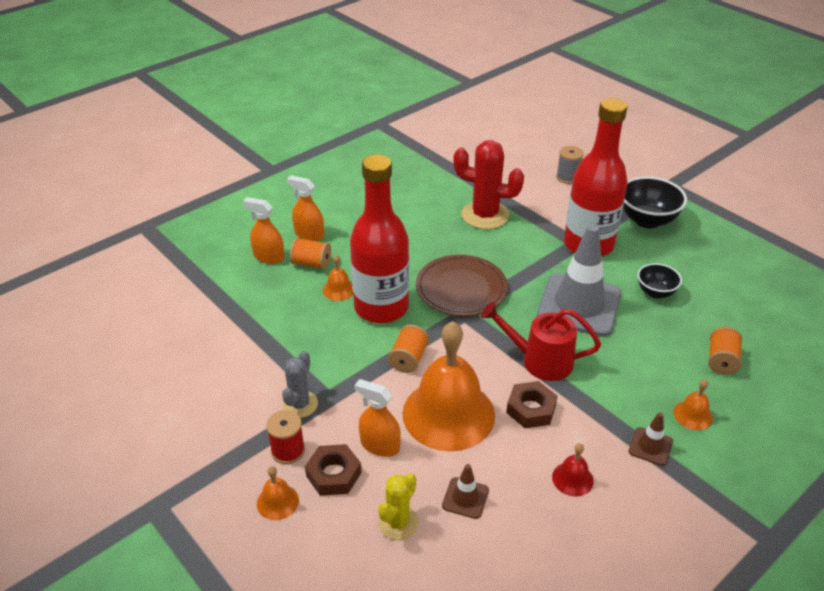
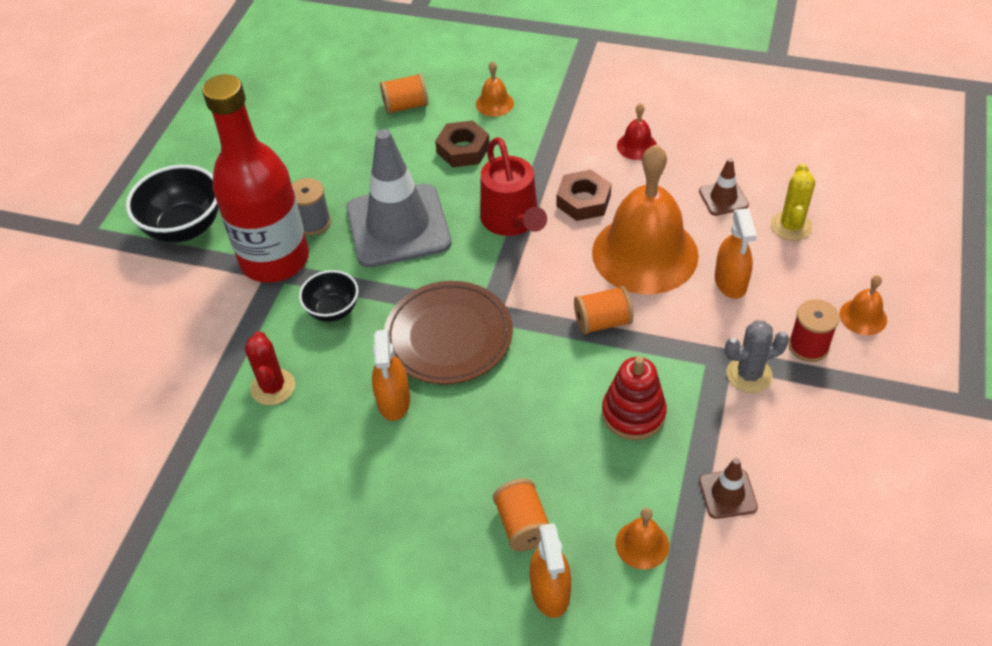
camera: 120 degrees left, 10 degrees up
(309, 234) = (462, 575): orange spray bottle -> orange spray bottle (393, 401)
(329, 336) = (633, 413): none -> red stacking toy
(334, 474) = (794, 295): brown nut -> brown nut (463, 149)
(338, 289) = (548, 458): orange bell -> orange bell (642, 544)
(381, 307) = (544, 393): red bottle -> none
(398, 523) = (791, 226): yellow cactus -> yellow cactus turned 75 degrees counterclockwise
(485, 215) = (273, 387): red cactus -> red cactus, size x0.58
(567, 177) = (117, 340): grey spool -> grey spool (313, 222)
(650, 446) = (556, 115): brown traffic cone -> brown traffic cone (727, 494)
(655, 292) = (330, 177): black bowl -> black bowl (333, 310)

